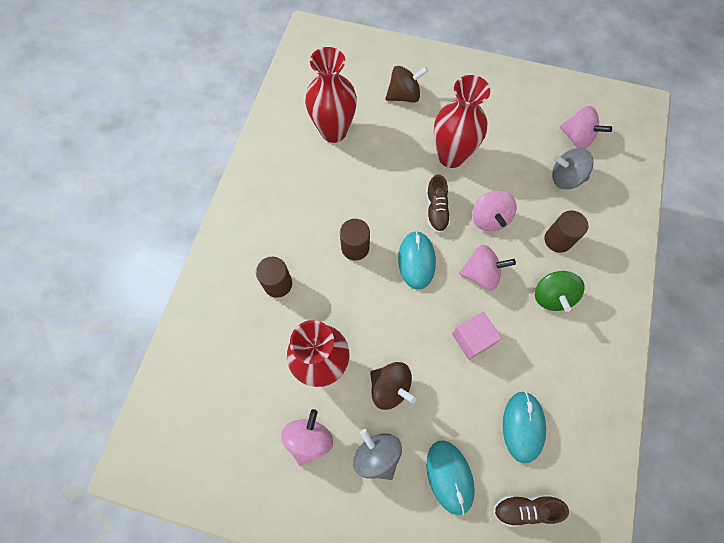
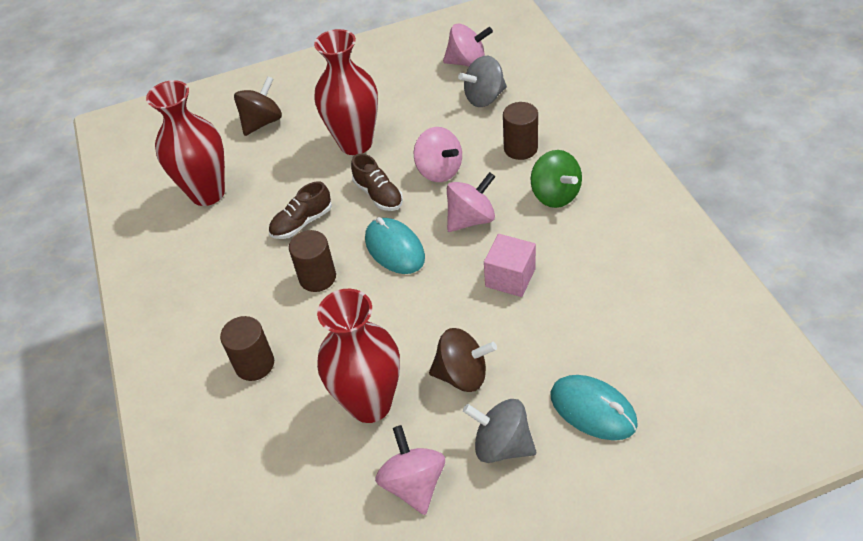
camera: 30 degrees left, 20 degrees down
(523, 426) = (625, 316): turquoise mouse -> none
(525, 508) = (689, 383): brown shoe -> brown shoe (302, 223)

